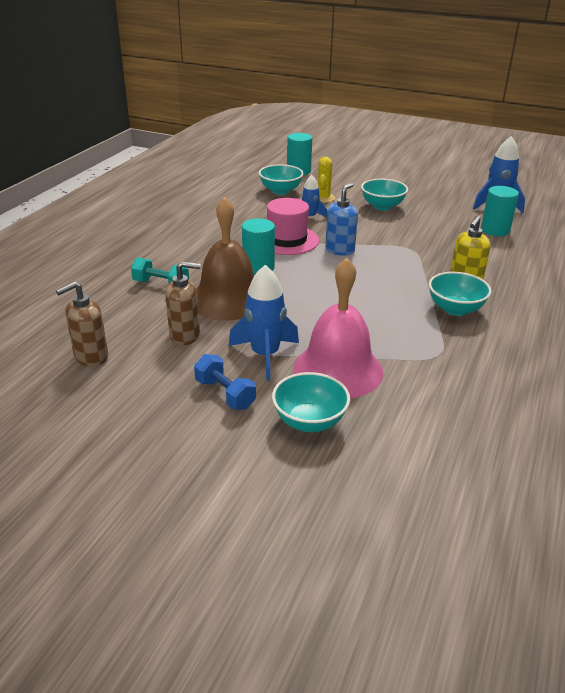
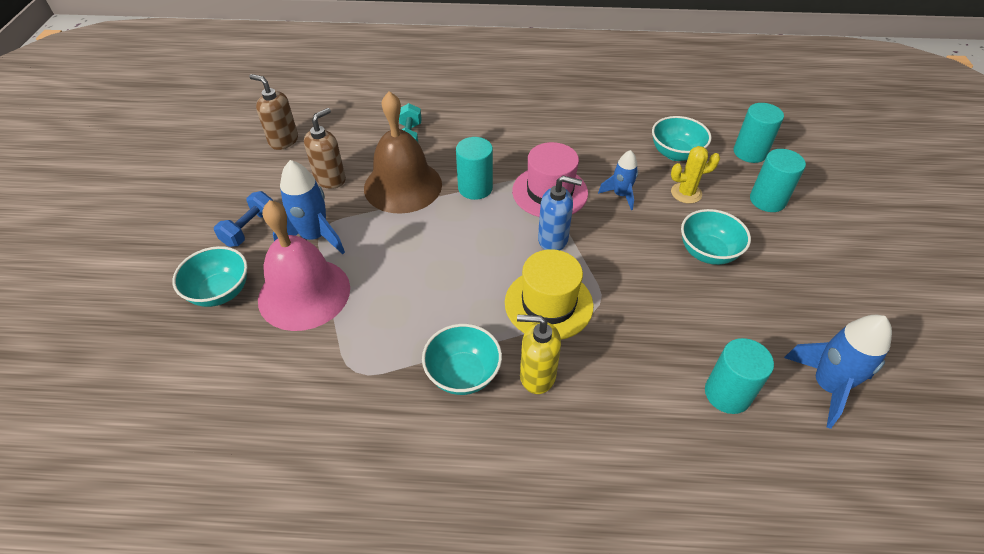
camera: 70 degrees right, 15 degrees up
(185, 335) = (330, 179): brown soap dispenser -> brown soap dispenser turned 120 degrees counterclockwise
(347, 179) = (767, 200): none -> turquoise cylinder
(402, 265) = (548, 304): none -> yellow hat

